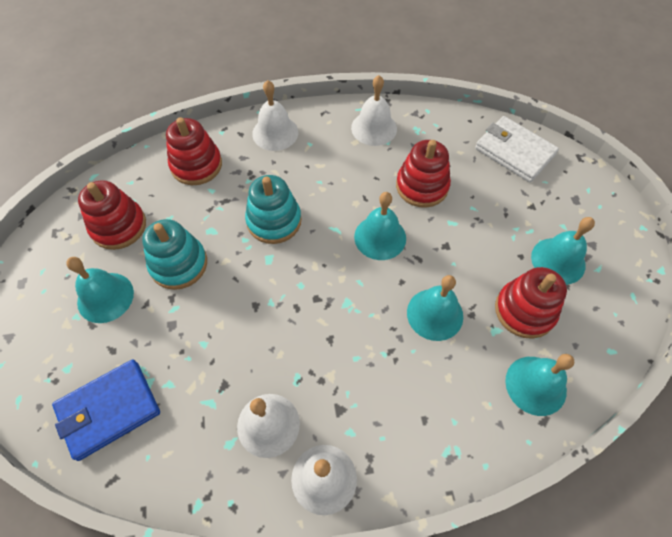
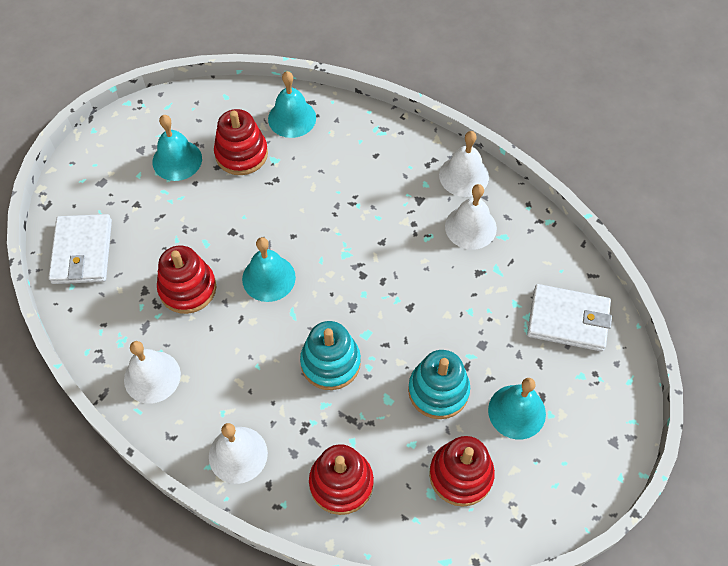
camera: 135 degrees left, 0 degrees up
(109, 410) = (568, 320): blue wallet -> white wallet
(435, 314) = (298, 199): turquoise bell -> none

